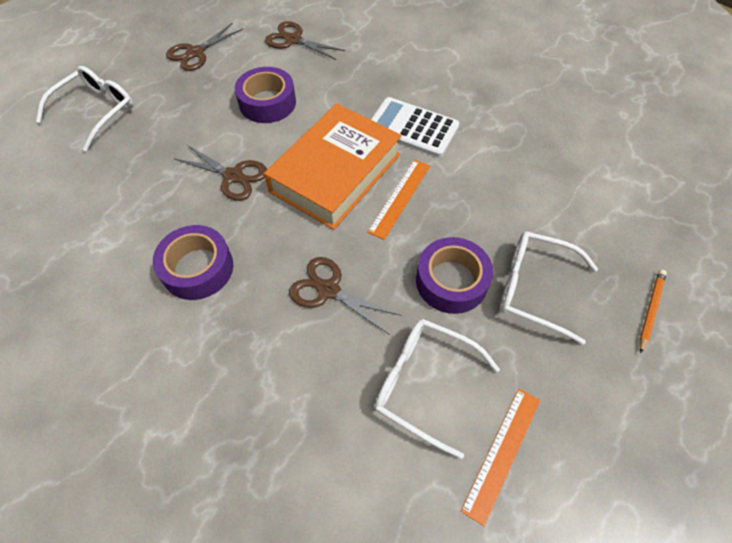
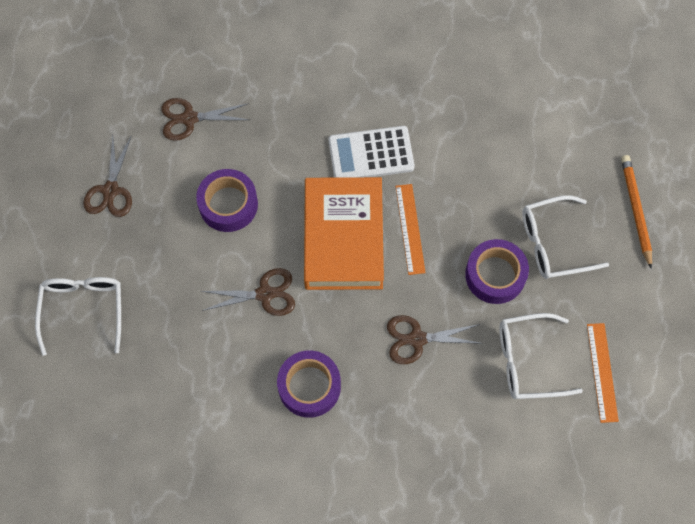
camera: 35 degrees left, 10 degrees up
(650, 309) = (635, 210): orange pencil -> orange pencil, size x1.51

